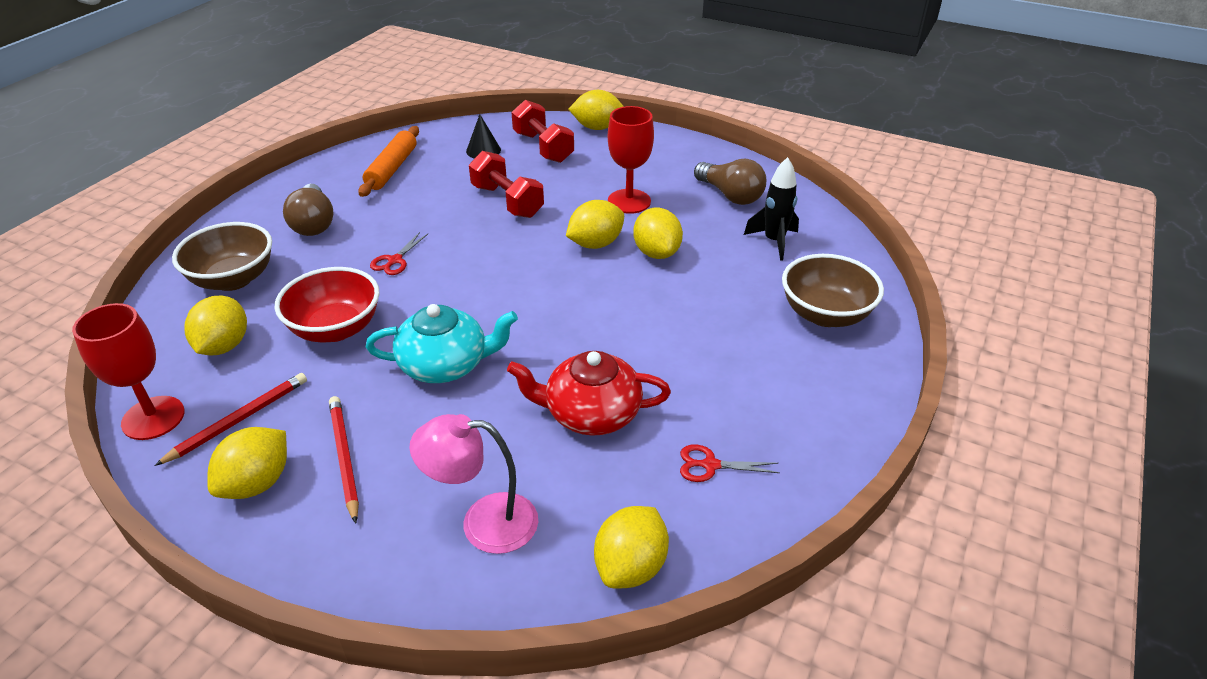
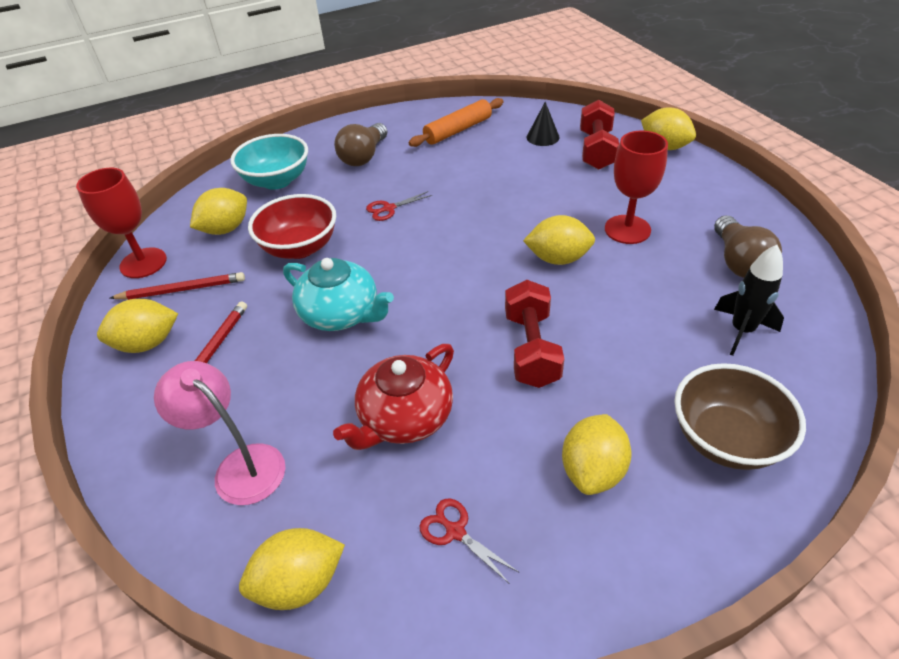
camera: 40 degrees right, 5 degrees up
(233, 279) = (277, 181): brown bowl -> turquoise bowl
(507, 201) = (520, 190): red dumbbell -> red dumbbell (531, 349)
(591, 413) = (404, 418): red teapot -> red teapot turned 90 degrees counterclockwise
(656, 253) = (606, 291): yellow lemon -> yellow lemon (592, 470)

